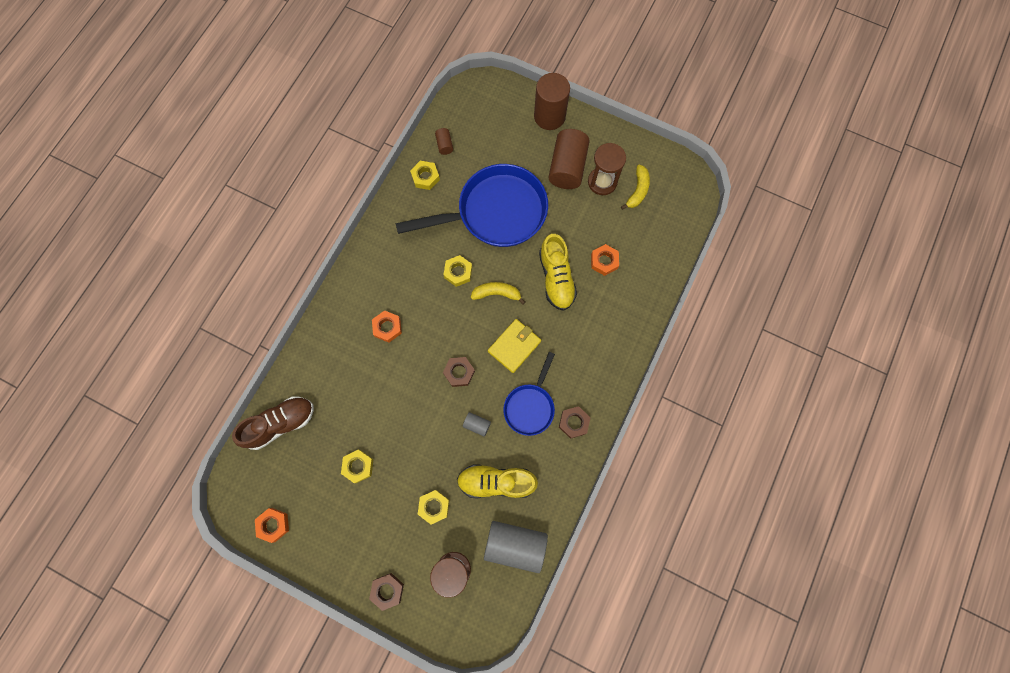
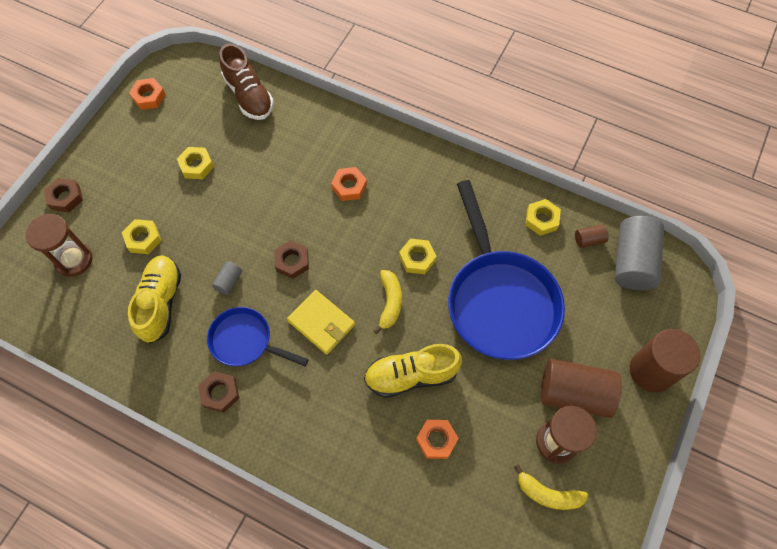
camera: 90 degrees right, 10 degrees down
(515, 544) = (87, 323): grey cylinder -> grey cylinder (632, 262)

